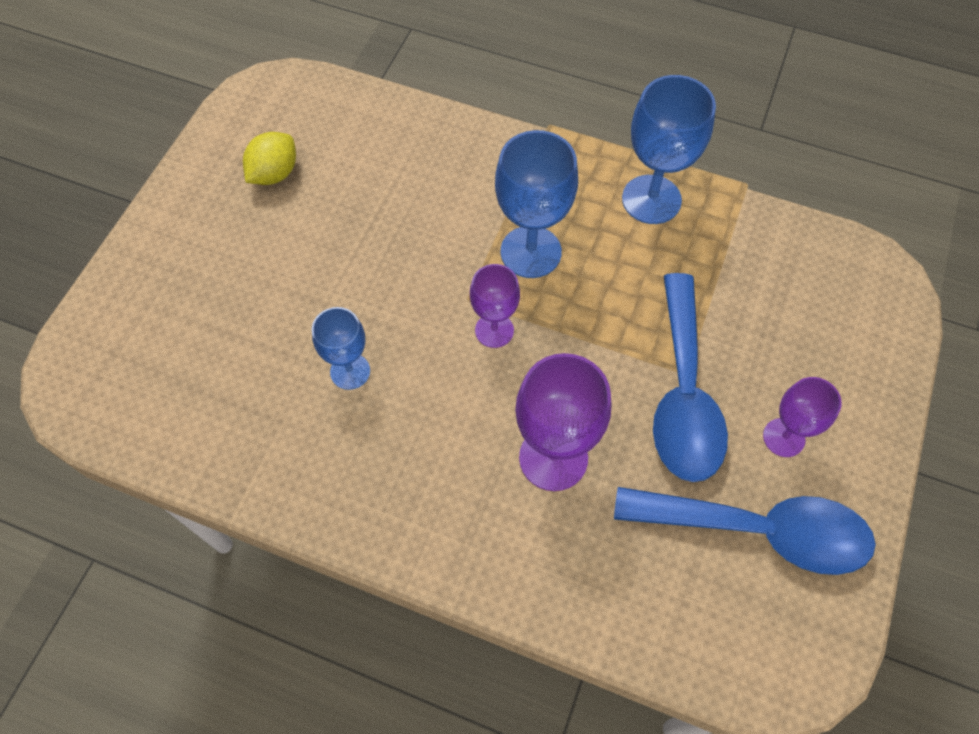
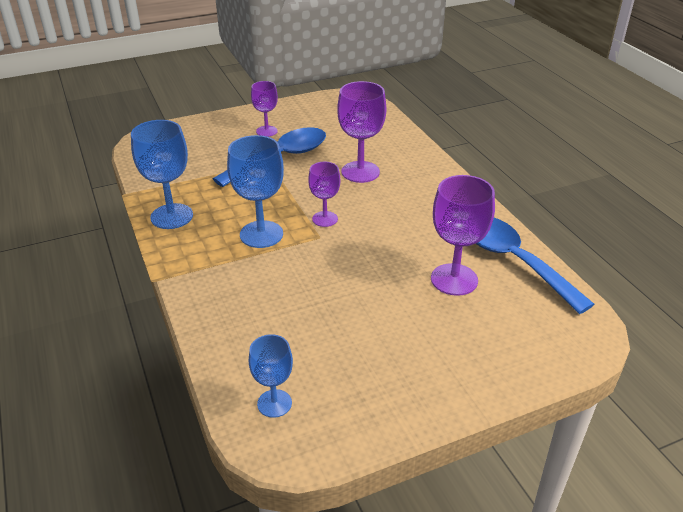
camera: 135 degrees left, 25 degrees down
(264, 354) = (454, 279): none -> purple goblet
(274, 174) = (347, 372): yellow lemon -> none
(350, 371) = (415, 246): blue goblet -> blue goblet (274, 403)
(757, 530) = (316, 121): blue spoon -> blue spoon (513, 261)

